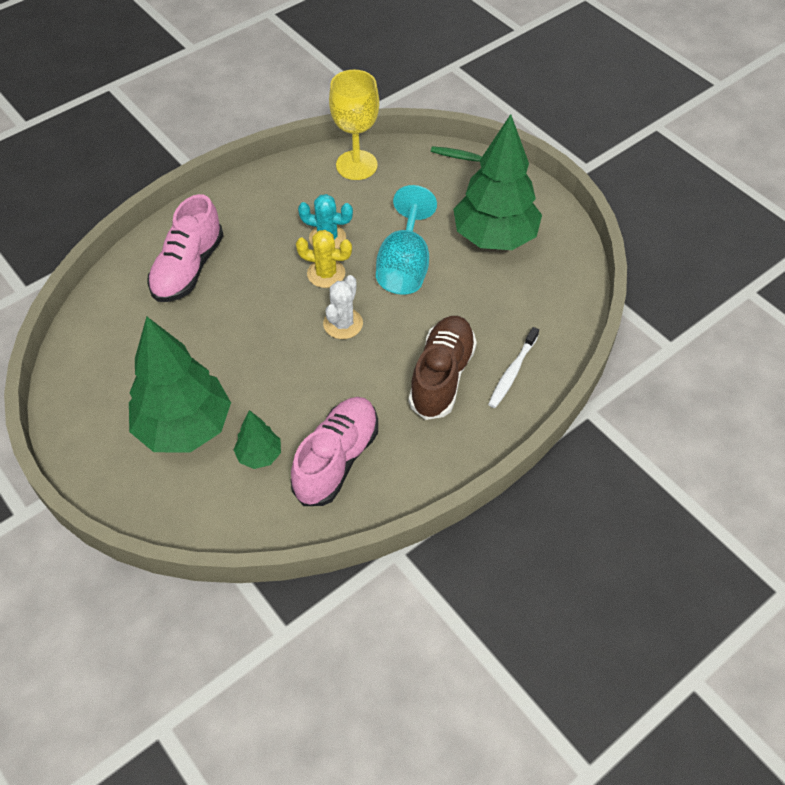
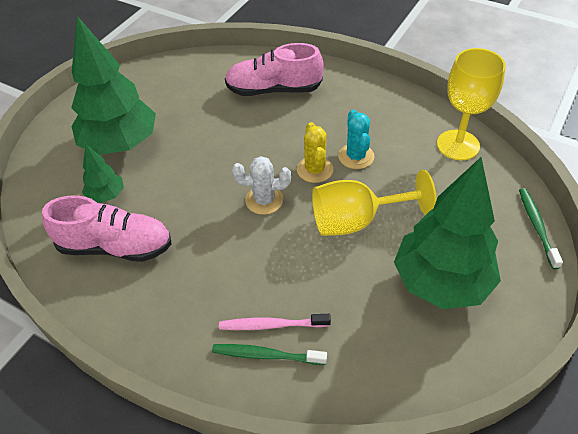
camera: 70 degrees right, 5 degrees down
(405, 266) = (356, 221): turquoise goblet -> yellow goblet
(442, 376) = (235, 294): brown shoe -> none
(485, 360) = (271, 325): none -> pink toothbrush
(512, 372) = (266, 355): white toothbrush -> green toothbrush

